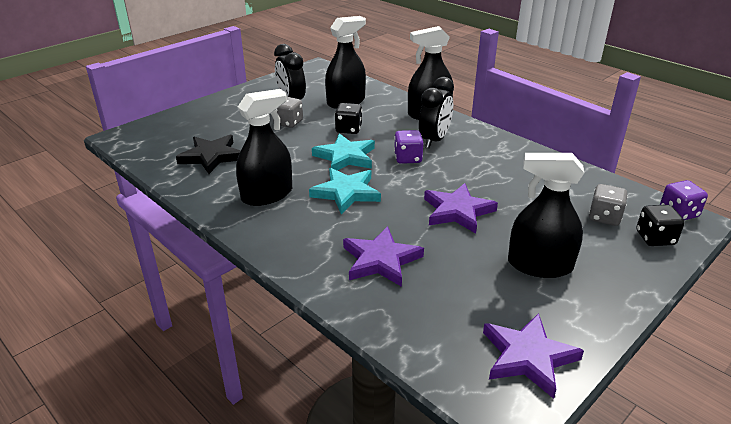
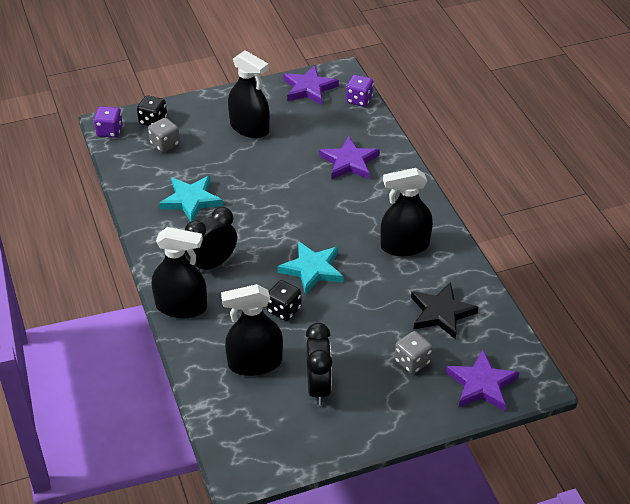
camera: 155 degrees left, 10 degrees up
(288, 123) = (341, 344): grey dice -> grey dice (412, 362)
(346, 193) = (337, 226): turquoise star -> turquoise star (191, 200)
(408, 158) = (257, 248): purple dice -> purple dice (359, 100)
(457, 211) = (264, 182): purple star -> purple star (481, 384)

